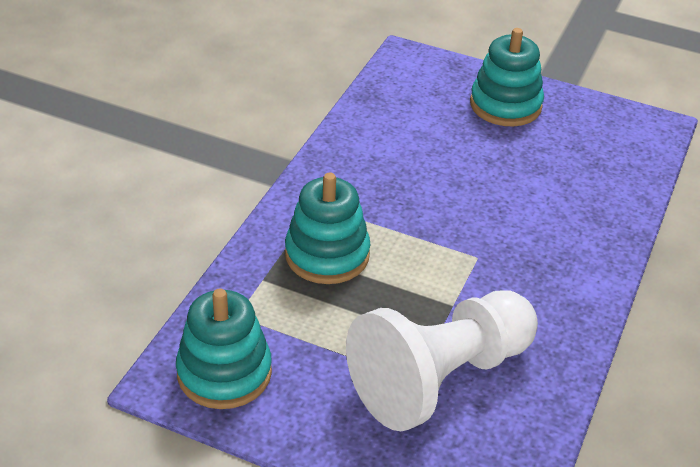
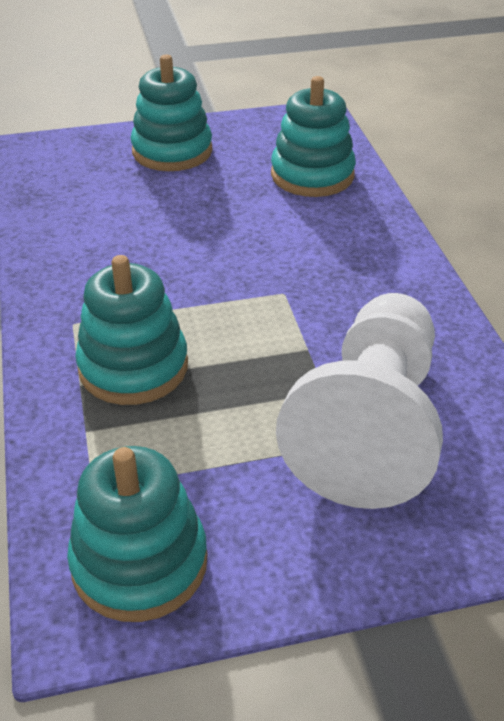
camera: 35 degrees left, 0 degrees up
(596, 176) = (312, 175): none -> turquoise stacking toy

